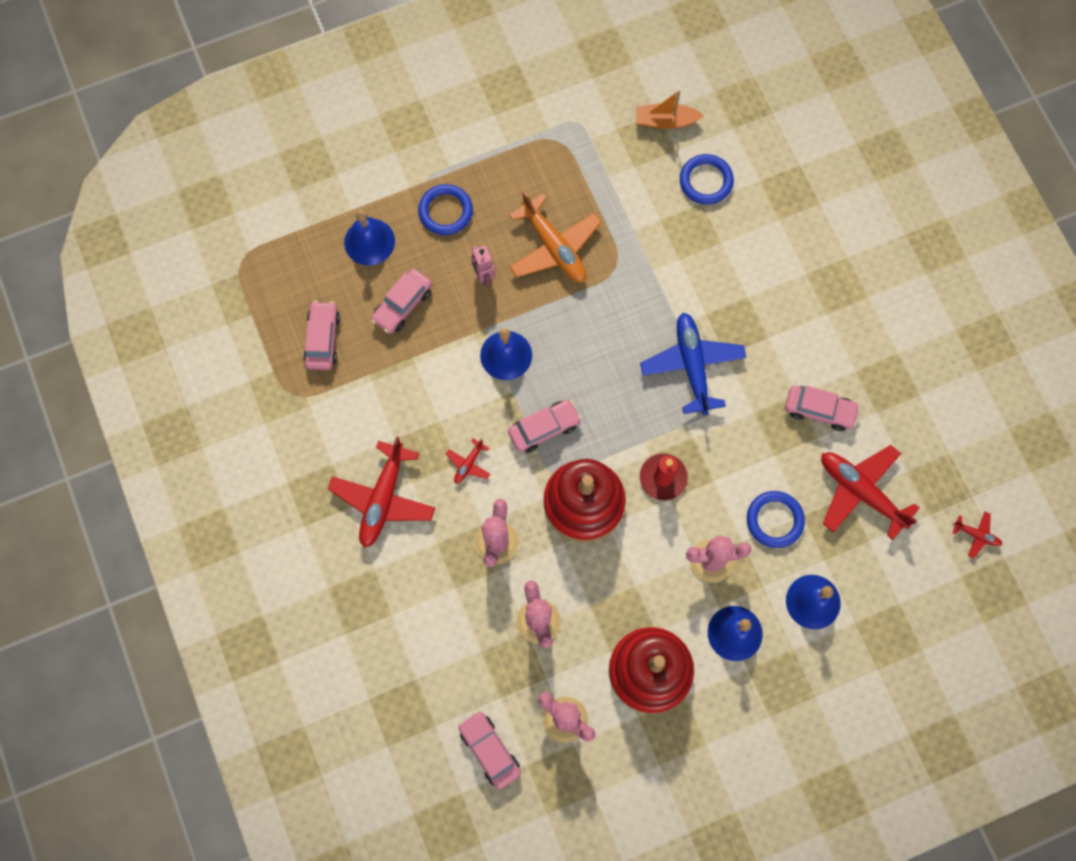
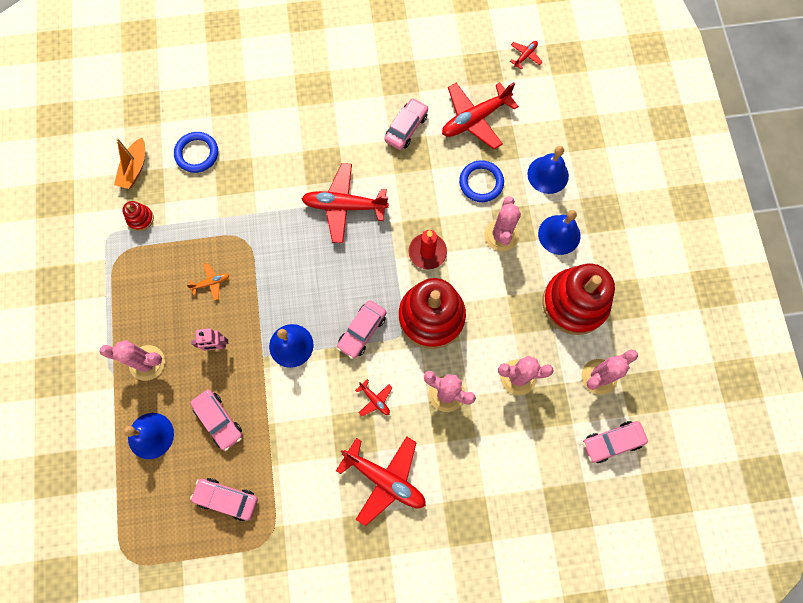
camera: 75 degrees left, 0 degrees up
(445, 211) = (147, 363): blue ring -> pink cactus
(544, 428) = (362, 331): pink car -> pink car turned 135 degrees counterclockwise
(554, 247) = (211, 283): orange plane -> orange plane, size x0.46
(607, 148) = (140, 218): none -> red stacking toy
(692, 365) = (344, 206): blue plane -> red plane

